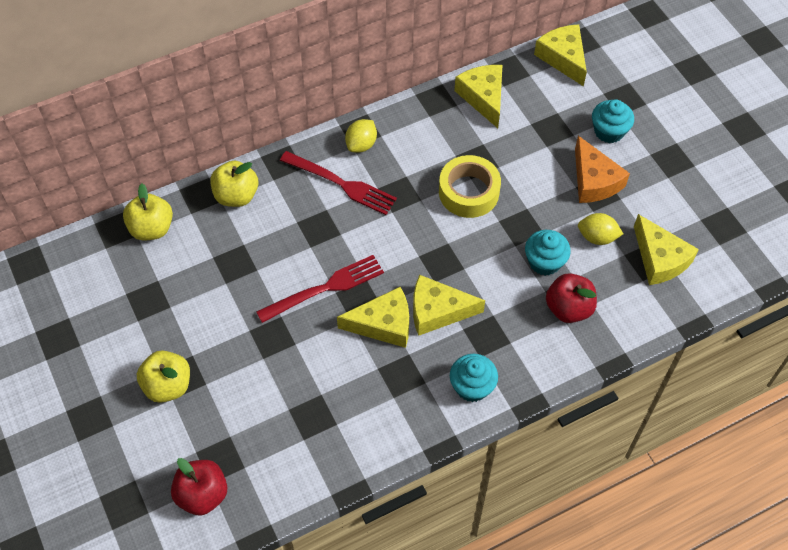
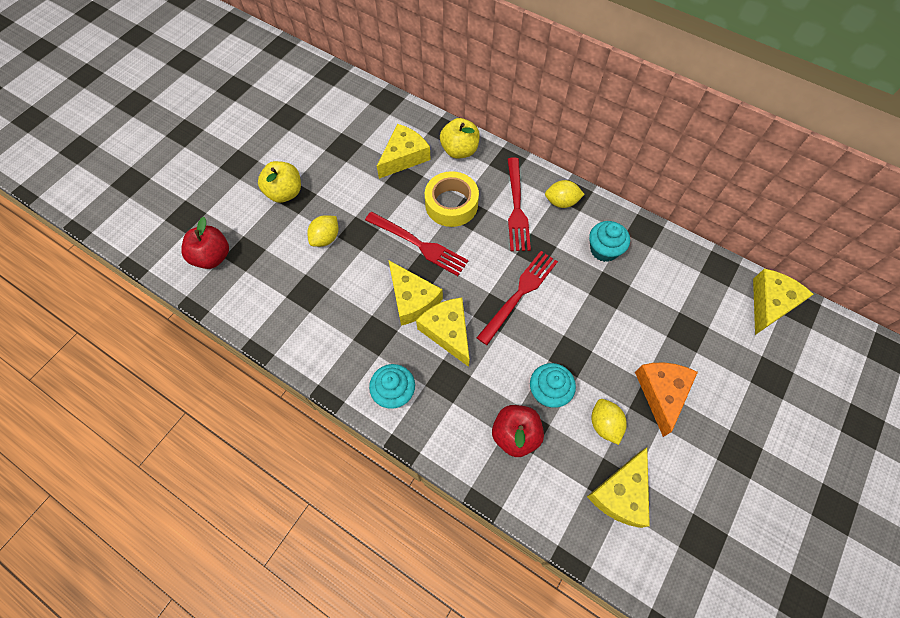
camera: 60 degrees right, 5 degrees up
(152, 228) = (400, 119): yellow apple -> none
(257, 370) = (326, 238): none -> yellow lemon
(436, 232) = (519, 293): none -> red fork
(469, 192) = (574, 298): yellow tape -> yellow tape (451, 204)
(483, 97) = (675, 262): yellow cheese -> yellow cheese (404, 157)
(594, 181) = (661, 393): orange cheese -> orange cheese turned 150 degrees clockwise
(609, 131) = (725, 380): turquoise cupcake -> turquoise cupcake (604, 250)

